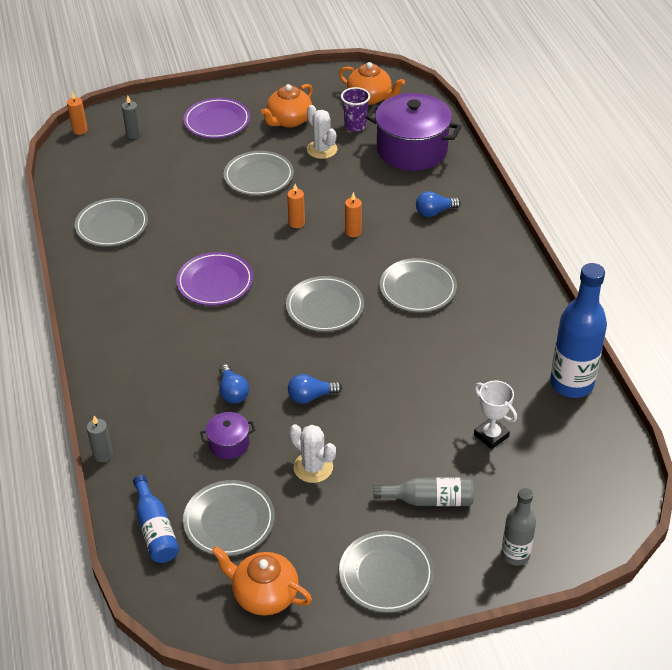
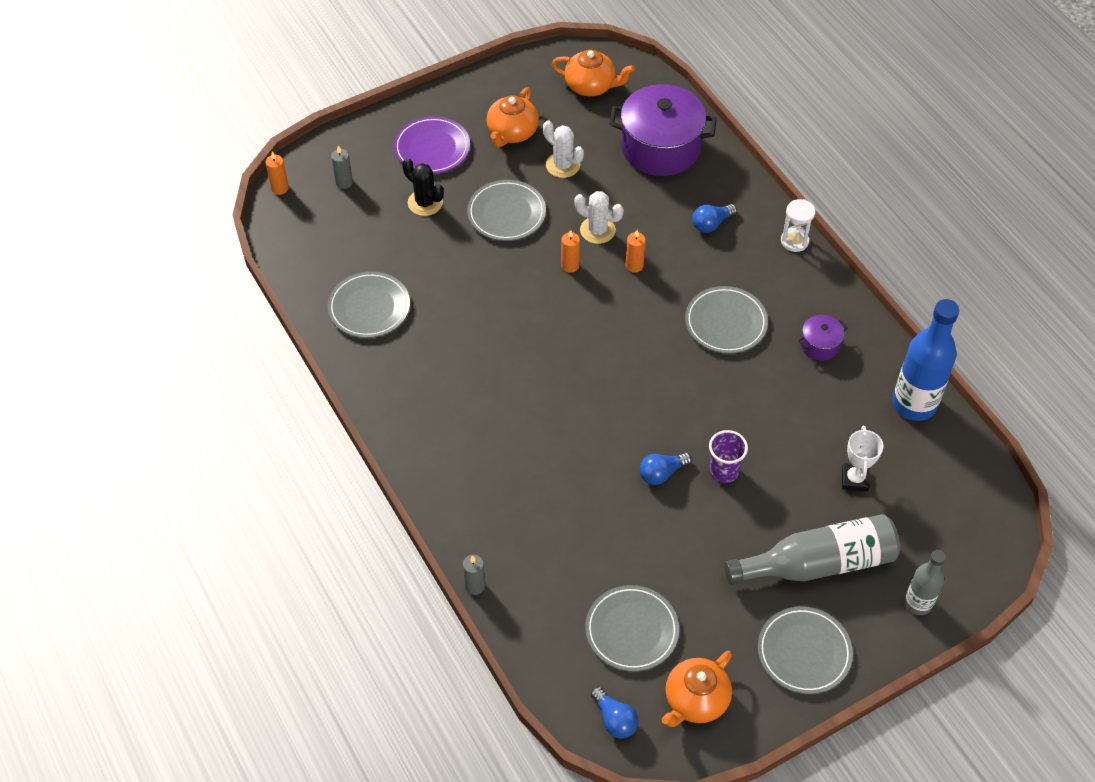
camera: 15 degrees left, 10 degrees up
(155, 529) = (562, 656): blue bottle -> none
(193, 158) = (425, 203): none -> black cactus
(215, 282) = (510, 357): purple plate -> none
(229, 444) = (599, 545): purple pot -> purple pot (820, 345)
(232, 392) = (580, 485): blue light bulb -> blue light bulb (614, 719)
(264, 594) = (695, 701): orange teapot -> orange teapot turned 60 degrees counterclockwise
(313, 467) = (693, 553): white cactus -> white cactus (597, 230)
(325, 307) = (637, 364): grey plate -> none
(355, 126) = (588, 127): purple cup -> purple cup (724, 471)
(429, 500) = (818, 563): grey bottle -> grey bottle, size x1.72
(491, 436) = (854, 479): white trophy -> white trophy turned 60 degrees clockwise
(505, 237) = (794, 241): none -> white hourglass

